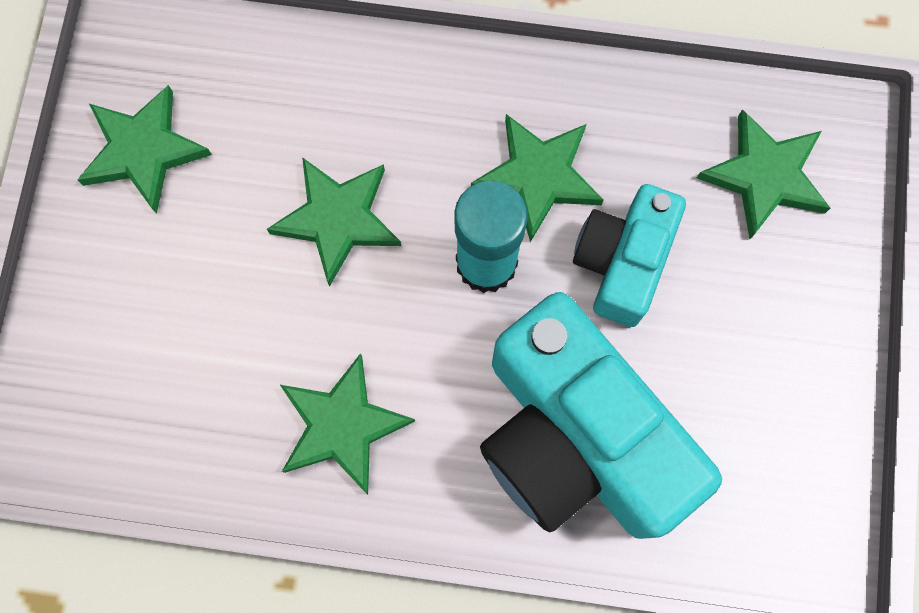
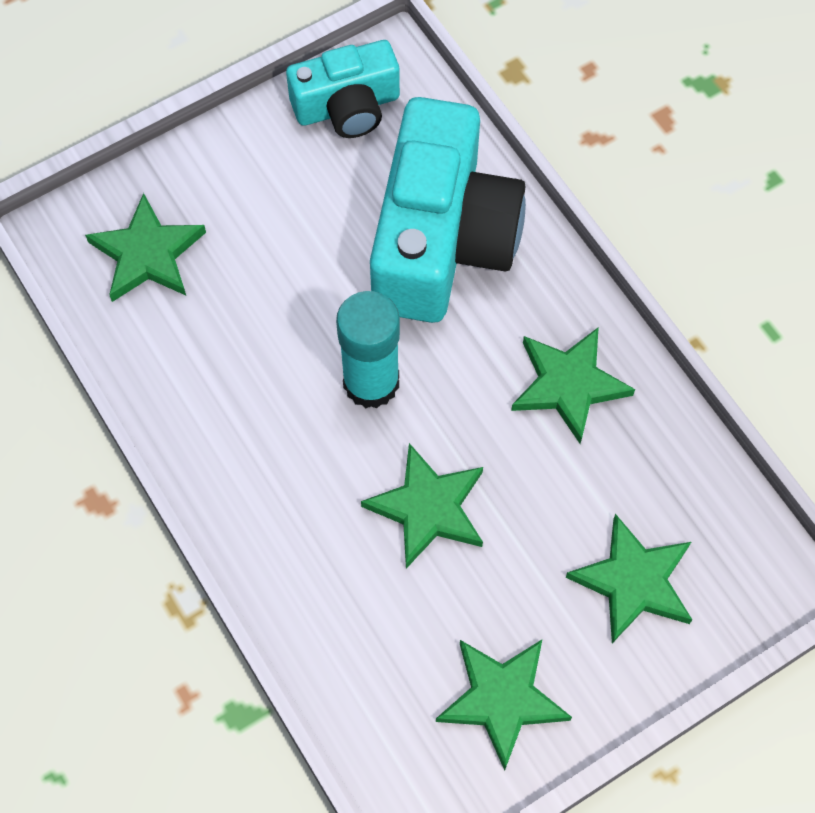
camera: 130 degrees left, 10 degrees down
(538, 176) = (274, 398): green star -> green star (633, 581)
(623, 261) = (292, 297): turquoise camera -> turquoise camera (347, 106)

